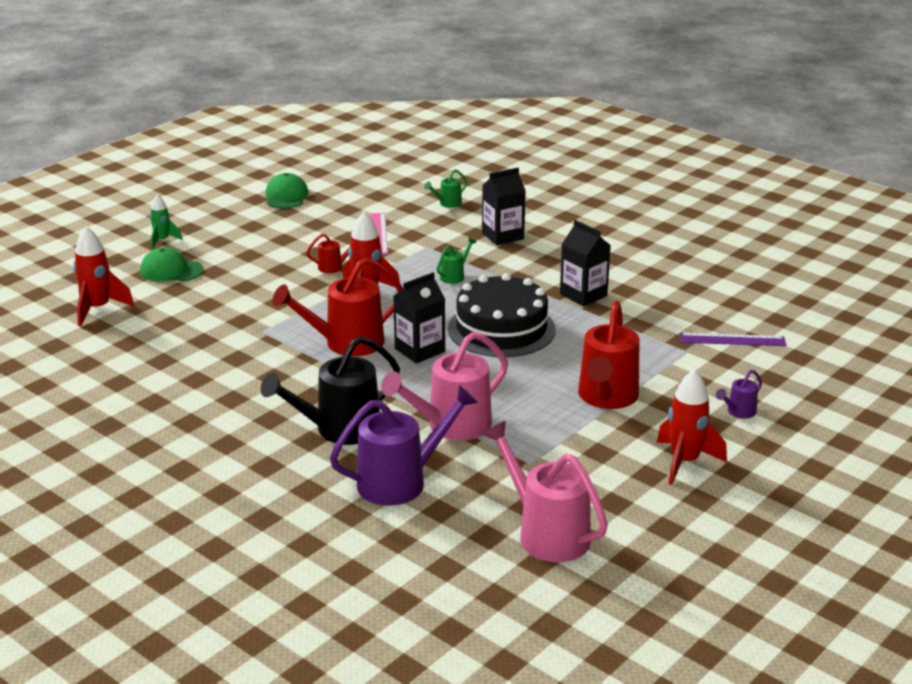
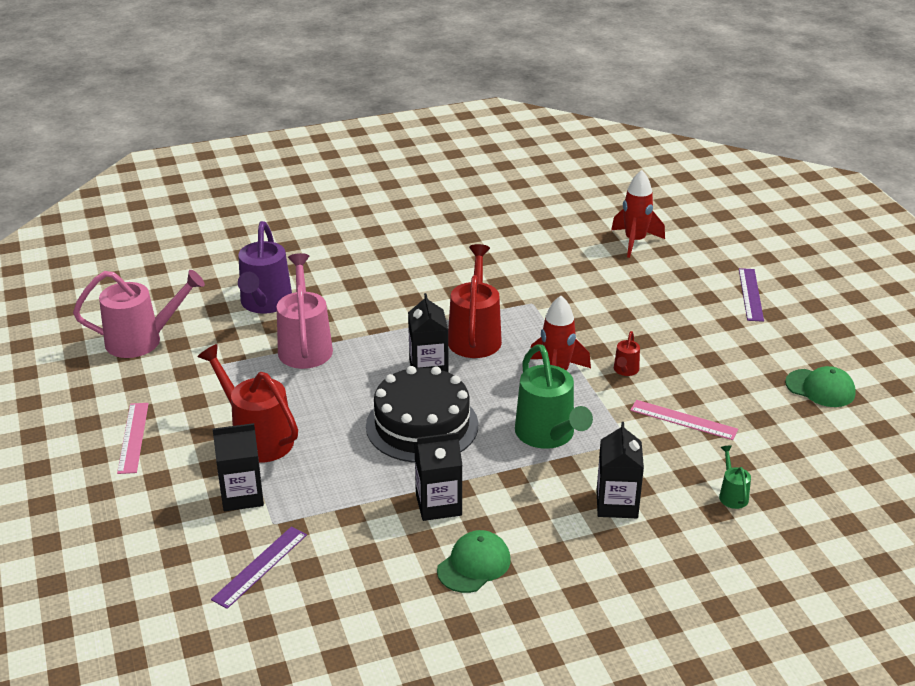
camera: 120 degrees right, 5 degrees up
(162, 240) = (751, 294): green rocket -> purple ruler
(171, 270) = (682, 286): green cap -> green cap (474, 565)
(339, 430) = (353, 298): black watering can -> none
(454, 276) = (548, 436): green watering can -> green watering can, size x2.17
(678, 376) = (242, 495): none -> black carton
(684, 462) = (133, 437): red rocket -> pink ruler
(738, 412) = (154, 502): purple watering can -> none

